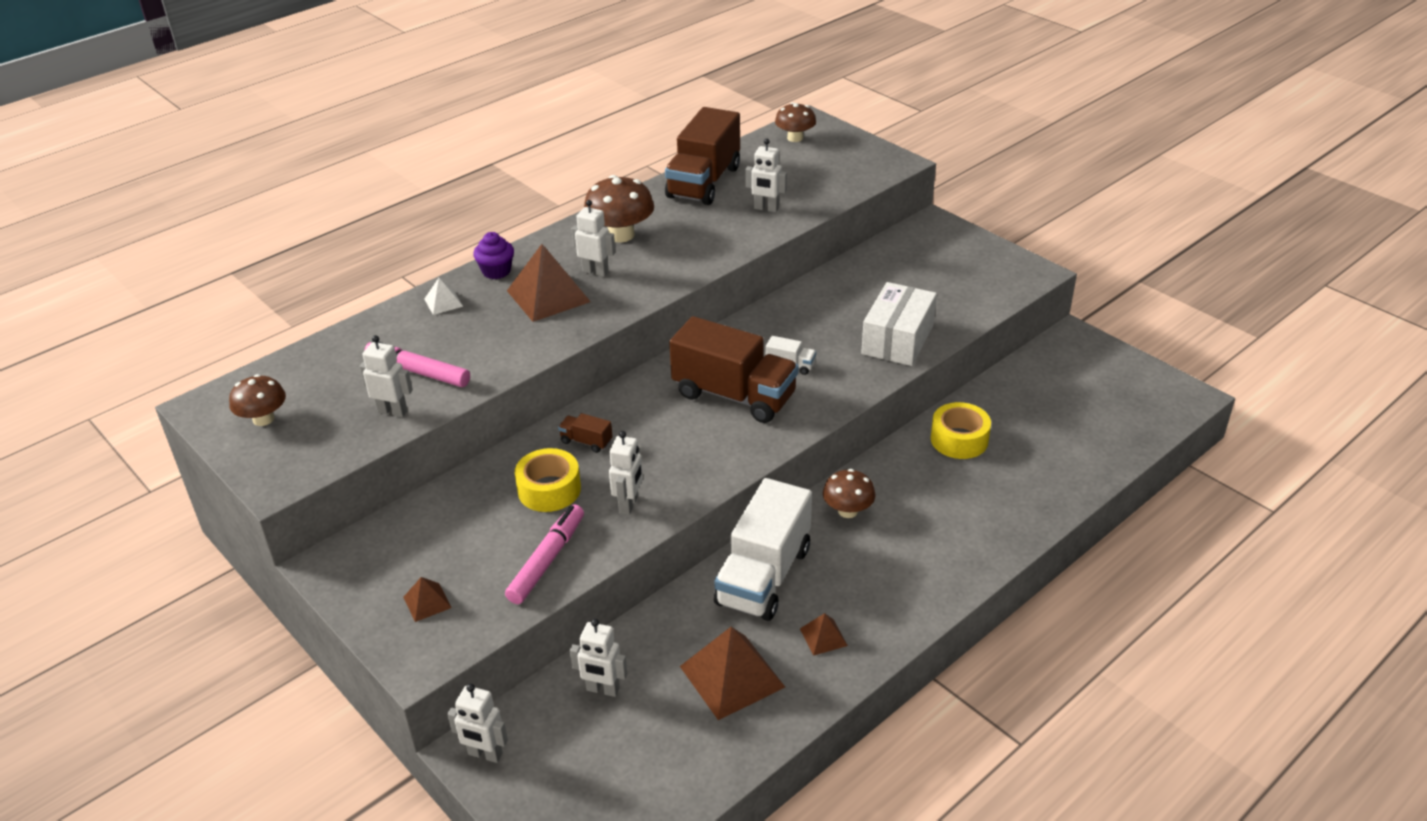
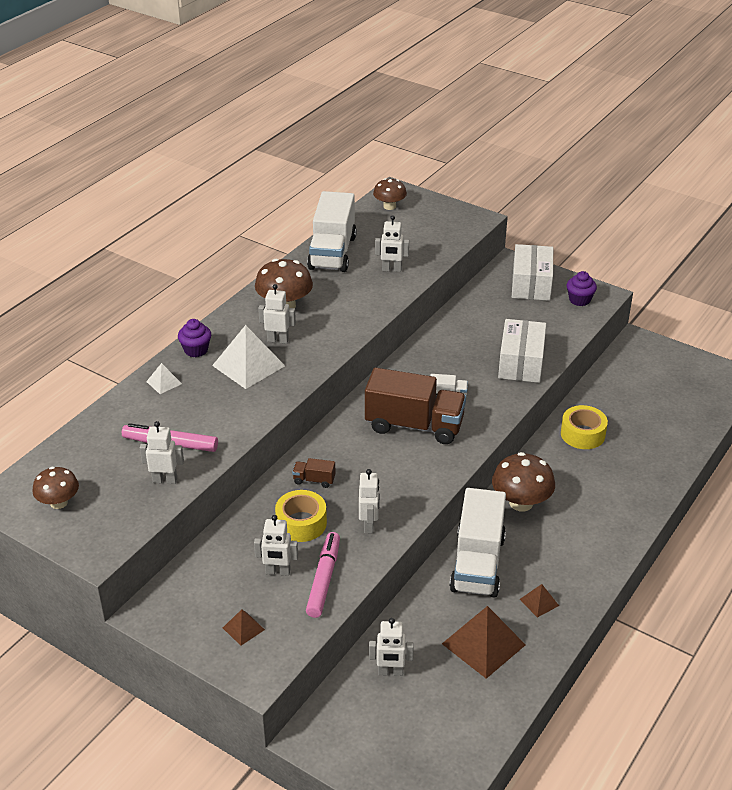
camera: 15 degrees left, 0 degrees up
(485, 754) = (320, 738): white robot -> white robot (278, 572)
(548, 296) = (248, 365): brown pyramid -> white pyramid
(704, 182) = (332, 252): brown truck -> white truck
(848, 511) = (521, 502): brown mushroom -> brown mushroom, size x1.54
(948, 249) = (531, 284): none -> white box
(1002, 275) = (579, 300): none -> purple cupcake

